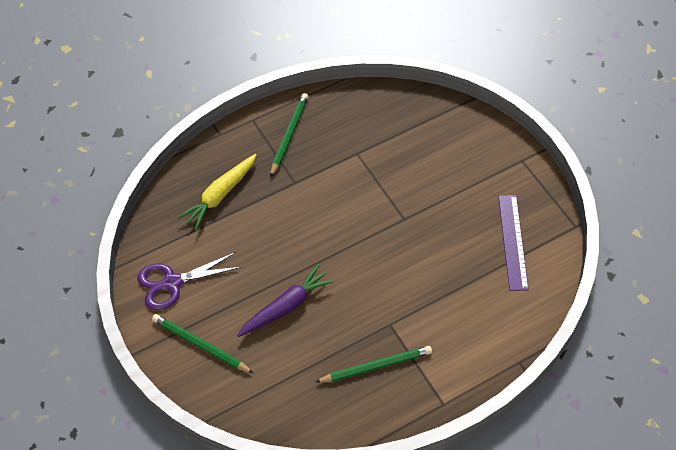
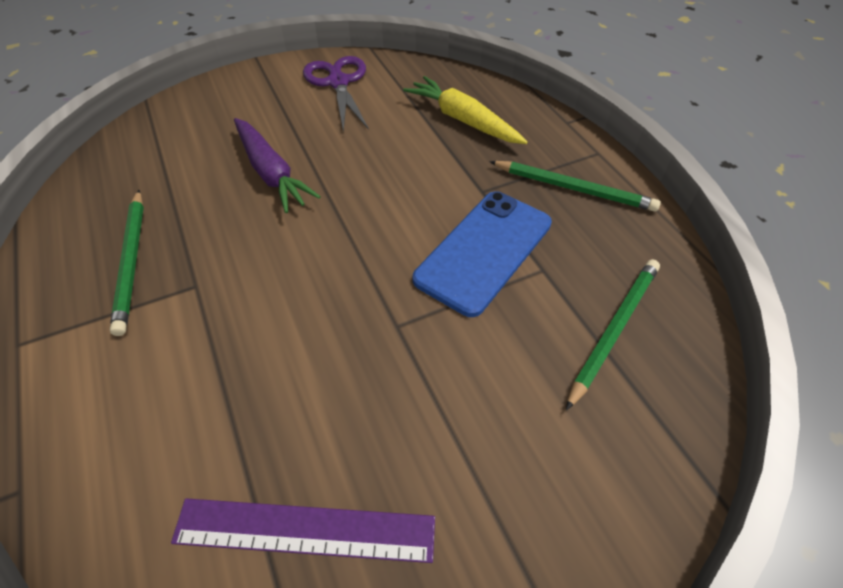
camera: 95 degrees right, 5 degrees down
(200, 345) = (245, 101): green pencil -> green pencil (613, 330)
(346, 181) = (484, 251): none -> blue phone

